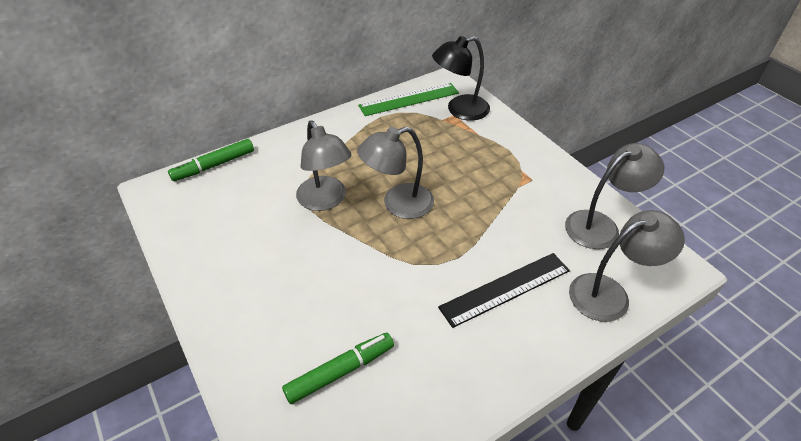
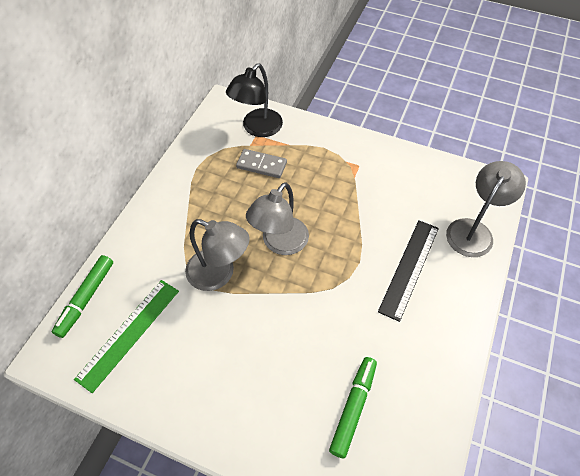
camera: 35 degrees left, 10 degrees up
(409, 99) = (207, 138): green ruler -> green ruler (129, 333)
(438, 138) = (261, 165): none -> grey domino
(600, 225) = (431, 179): grey lamp -> none

